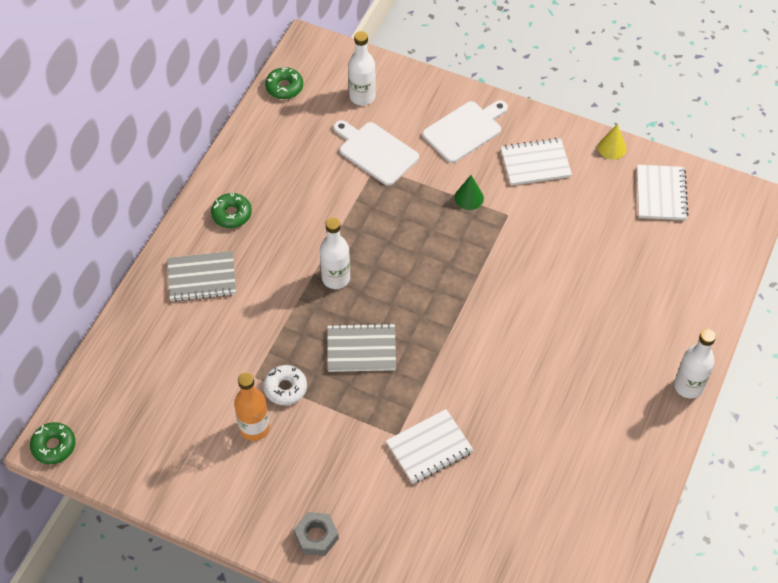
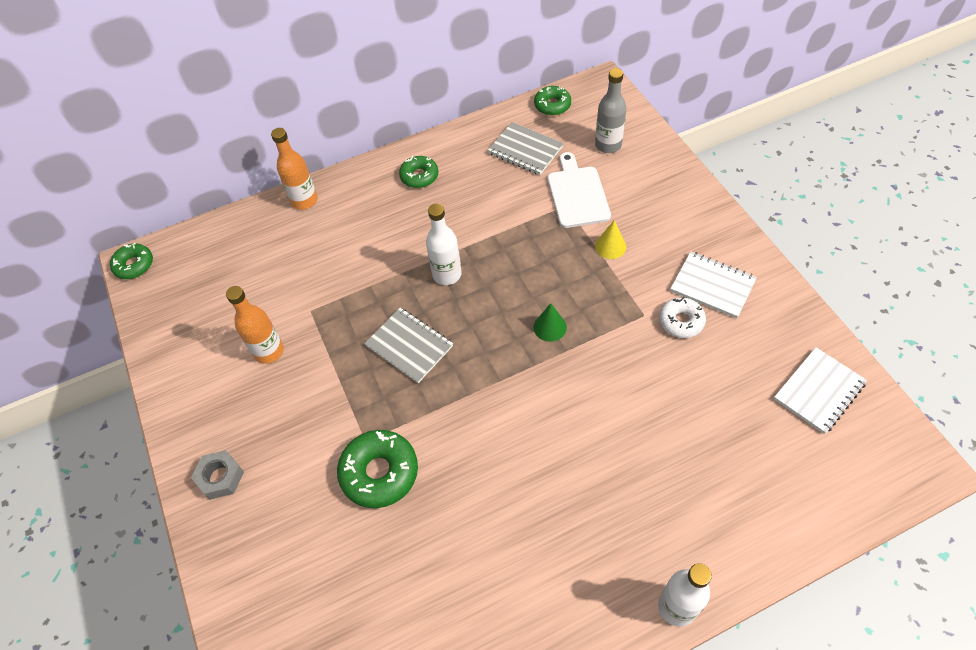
camera: 45 degrees right, 0 degrees up
(151, 296) = (304, 200): none -> orange bottle
(202, 277) = (351, 210): grey notebook -> grey notebook (525, 150)
(285, 388) = (322, 336): white donut -> white donut (681, 321)
(362, 96) = (608, 145): white bottle -> grey bottle
(429, 448) = (379, 472): white notebook -> green donut
(464, 130) = (671, 220): white cutting board -> none
(469, 198) = (622, 278): green cone -> green cone (550, 327)
(612, 148) = (804, 317): yellow cone -> yellow cone (610, 246)

